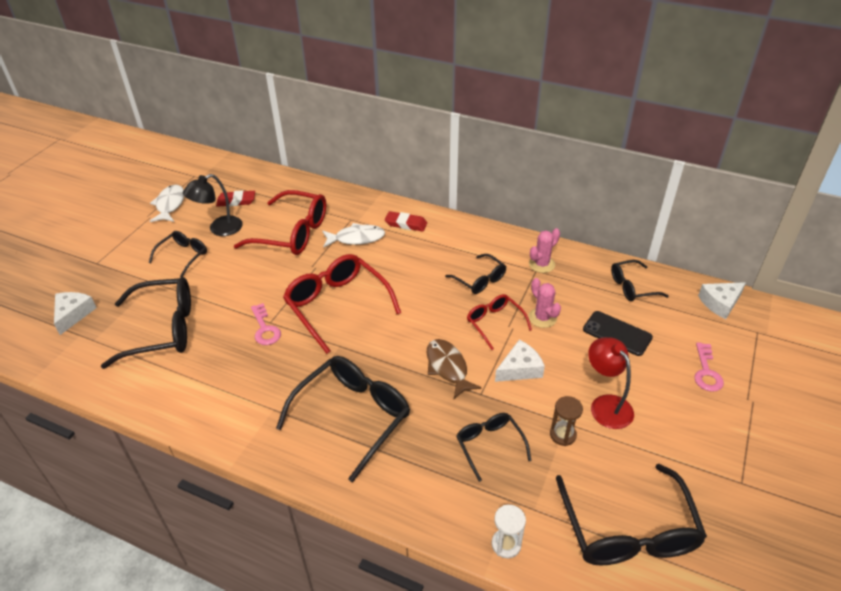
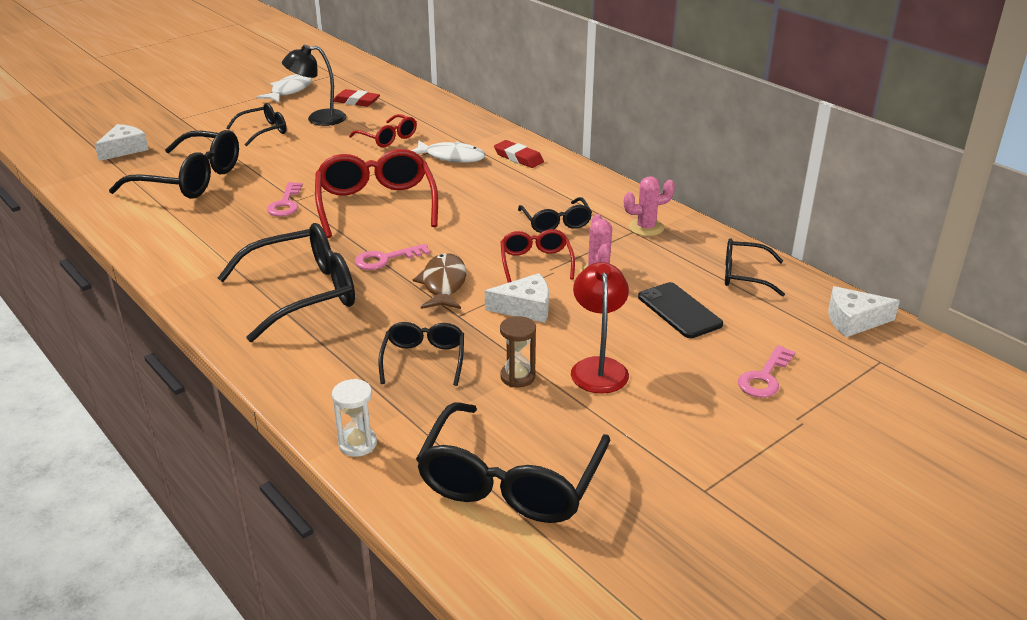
camera: 25 degrees right, 10 degrees down
(292, 233) = (388, 138): red glasses -> red glasses, size x0.55
(387, 359) = (385, 259): none -> pink key

